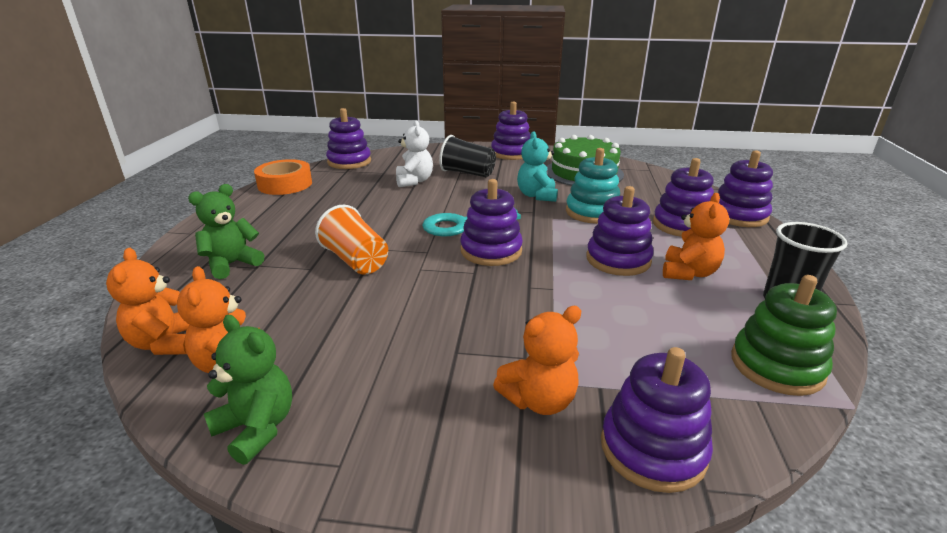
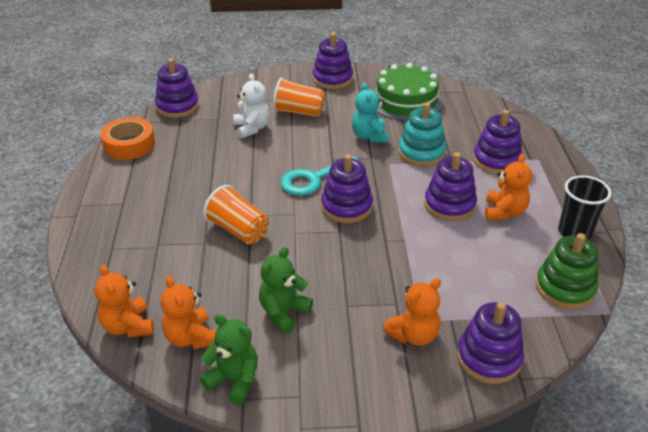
camera: 10 degrees left, 10 degrees up
(232, 264) = (135, 246): green teddy bear -> green teddy bear (284, 312)
(467, 173) = (299, 112): black cup -> orange cup
(738, 216) = (542, 144): purple stacking toy -> none

